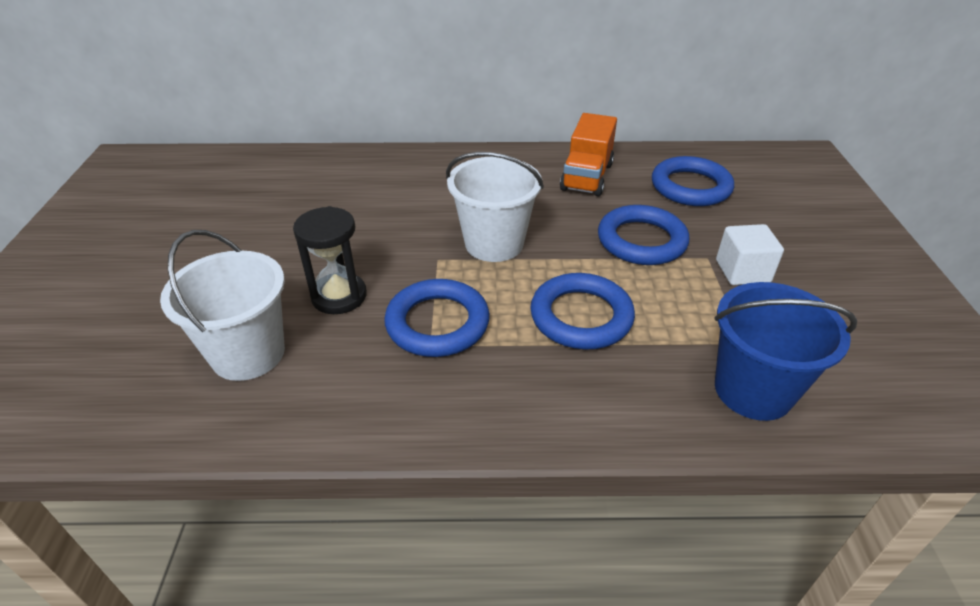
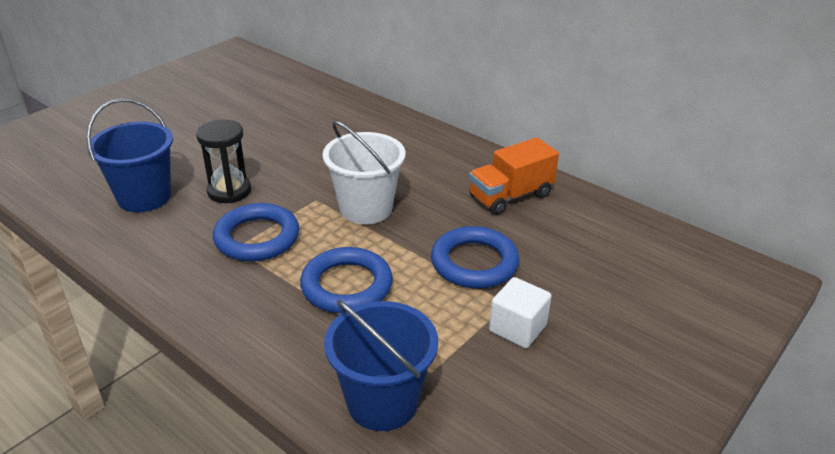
camera: 40 degrees right, 5 degrees down
(248, 353) = (144, 197): white bucket -> blue bucket
(690, 187) = (588, 246): blue ring -> none

